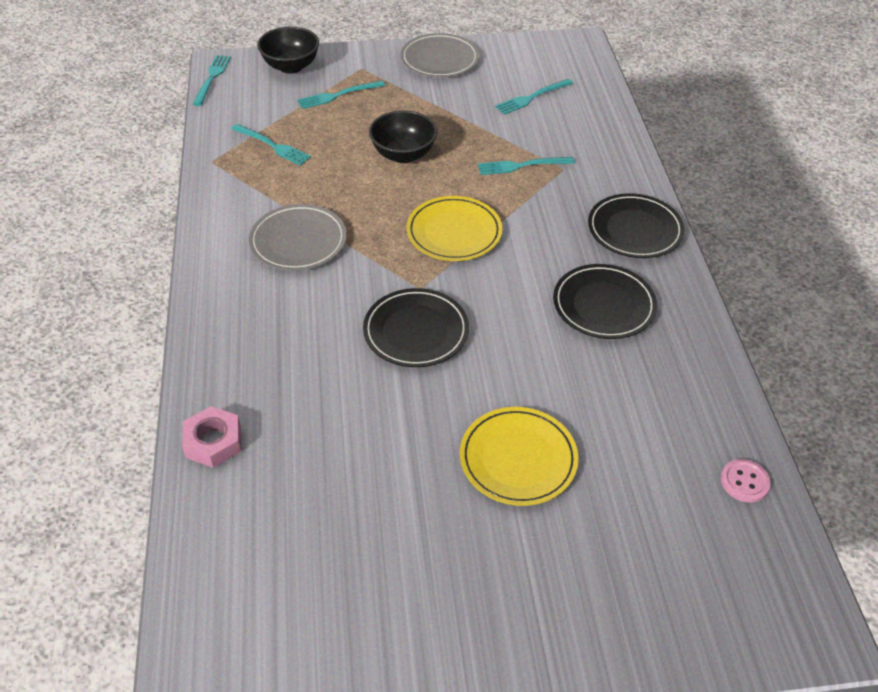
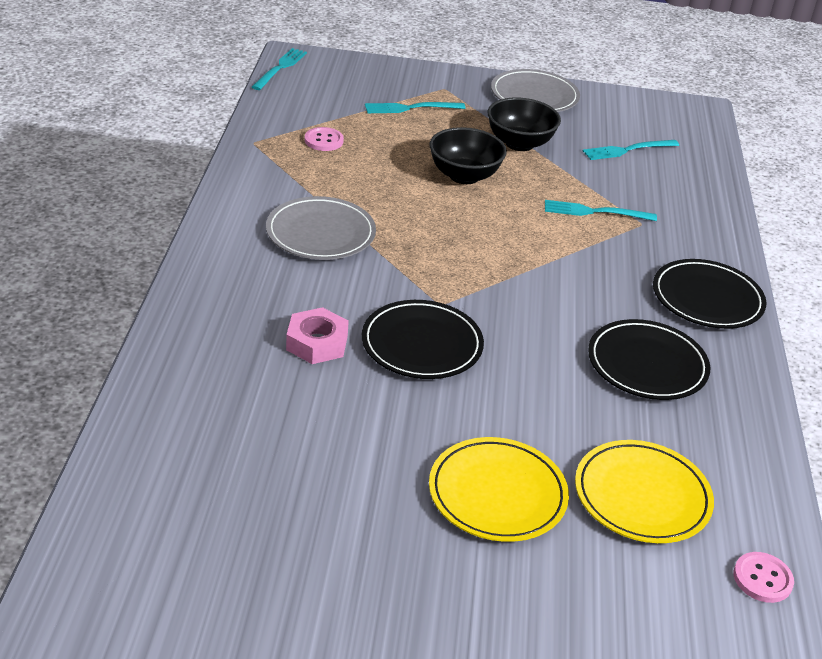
camera: 10 degrees right, 10 degrees down
(213, 442) = (162, 401): pink nut -> pink nut (317, 343)
(273, 146) = (324, 141): turquoise fork -> pink button
(291, 66) = (368, 73): black bowl -> black bowl (519, 143)
(454, 232) = (496, 259): yellow plate -> yellow plate (642, 496)

